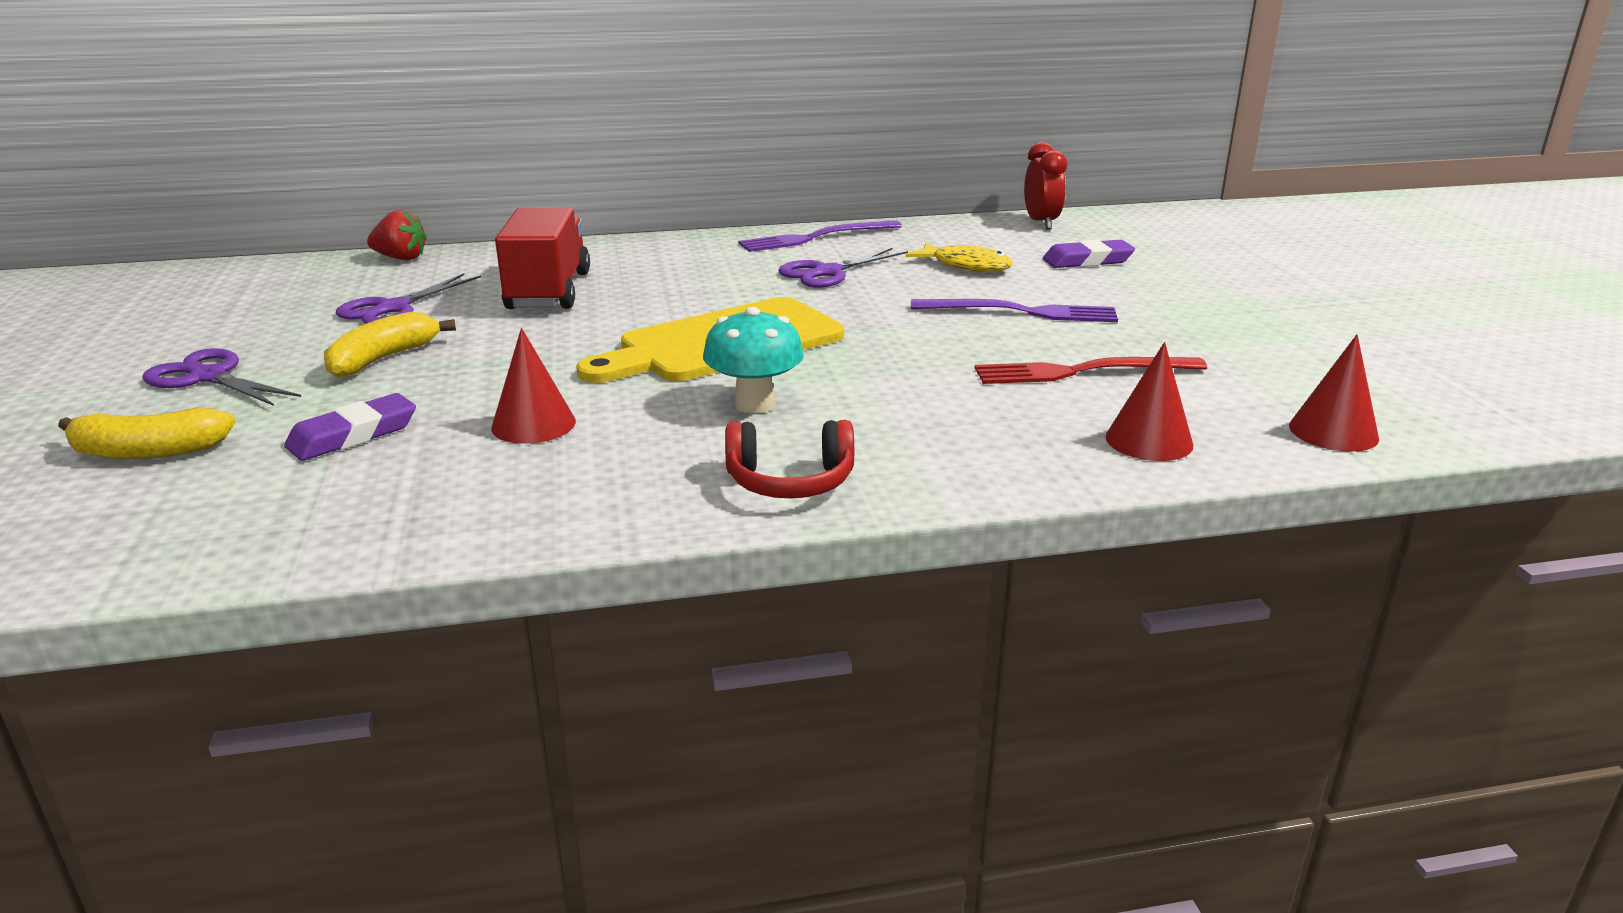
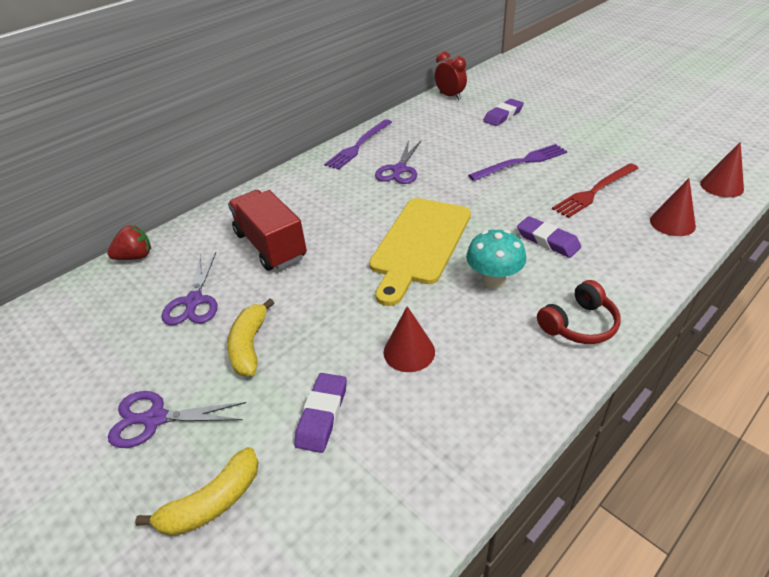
camera: 30 degrees left, 15 degrees up
(905, 394) = (547, 240): none -> purple eraser
(966, 265) = (456, 139): yellow fish -> none

